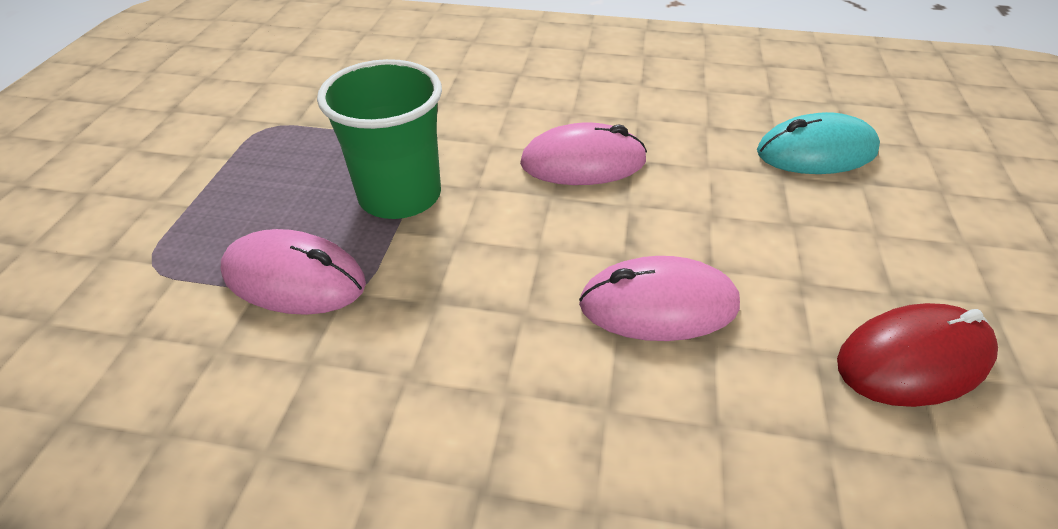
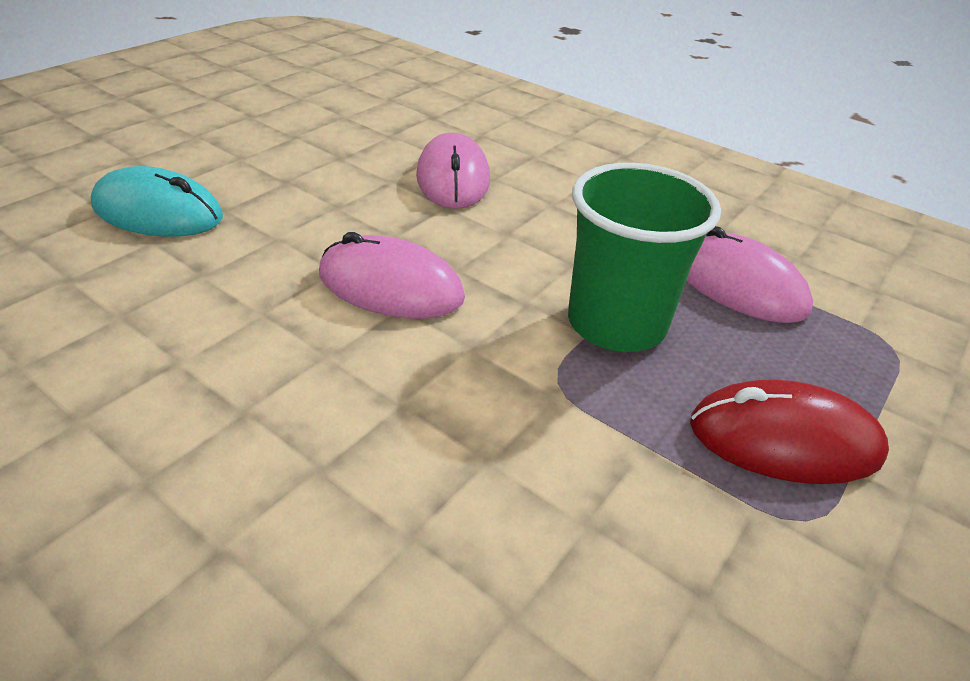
camera: 155 degrees left, 5 degrees down
(658, 305) = (453, 178): pink mouse -> pink mouse turned 60 degrees clockwise
(913, 359) = (340, 118): red mouse -> red mouse (784, 439)

